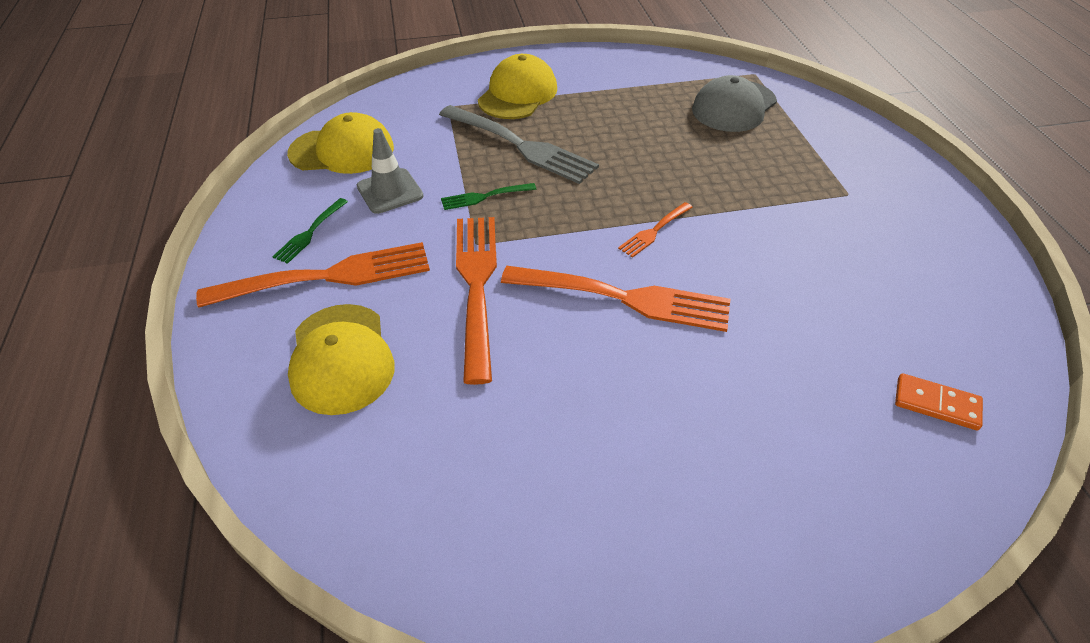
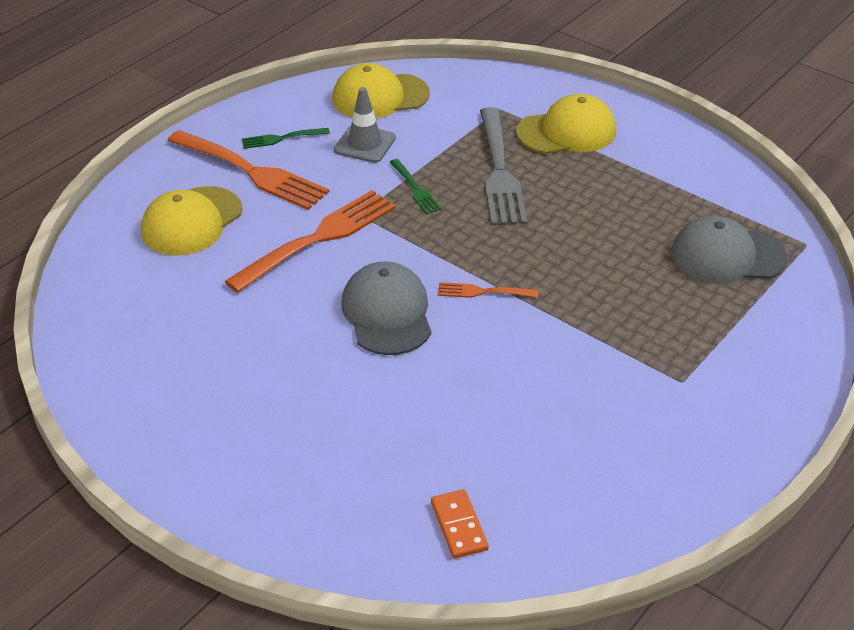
camera: 50 degrees right, 5 degrees down
(342, 151) = (380, 96): yellow cap -> yellow cap turned 120 degrees clockwise
(484, 196) = (415, 189): green fork -> green fork turned 150 degrees counterclockwise
(624, 298) = (387, 313): orange fork -> grey cap

